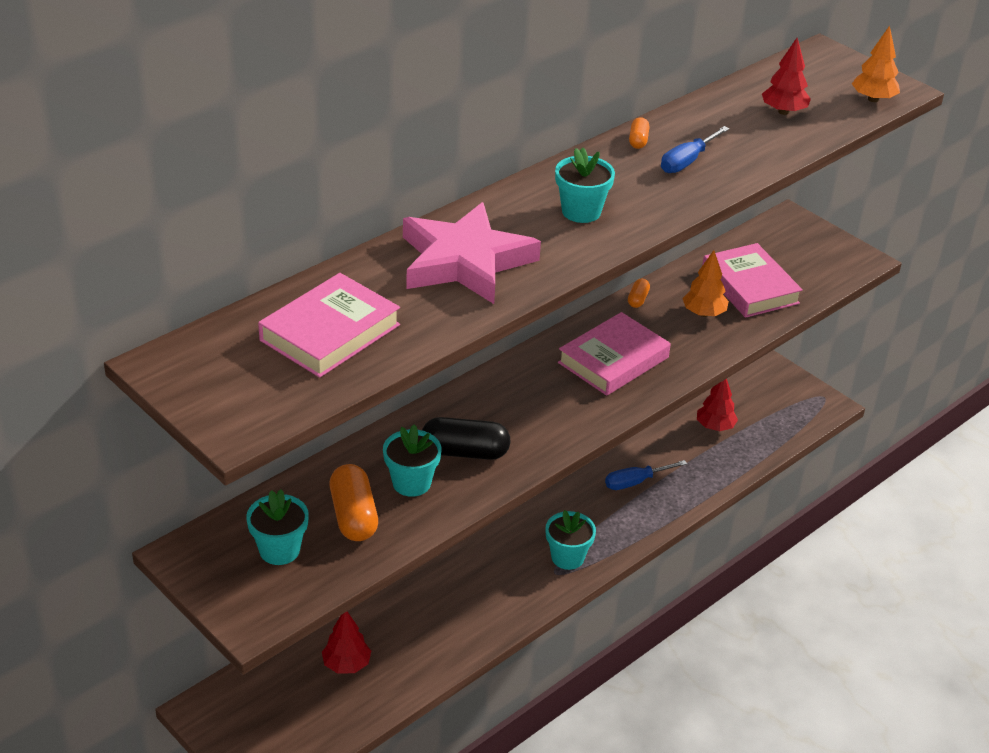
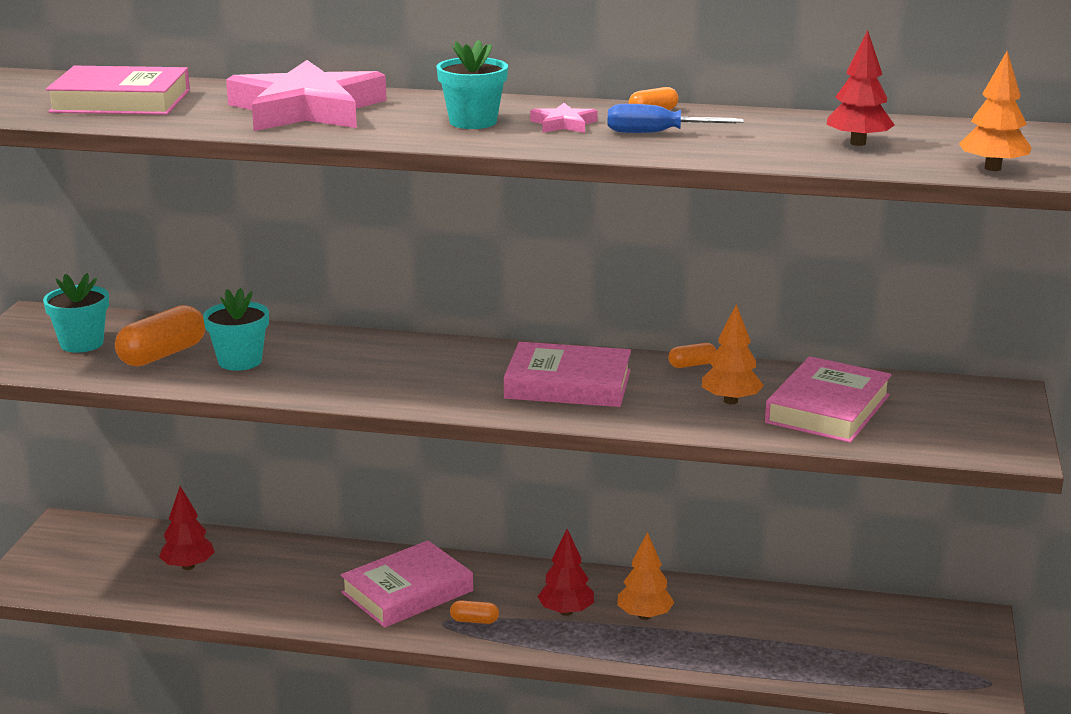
camera: 55 degrees right, 15 degrees down
(465, 452) = (316, 367): black capsule -> none
(500, 570) = (407, 592): none -> pink book
(567, 557) = (474, 621): turquoise flower pot -> orange capsule
(627, 182) = (563, 124): none -> pink star
(636, 482) = (644, 616): blue screwdriver -> orange tree
(715, 426) = (811, 630): red tree -> red tree (566, 612)

